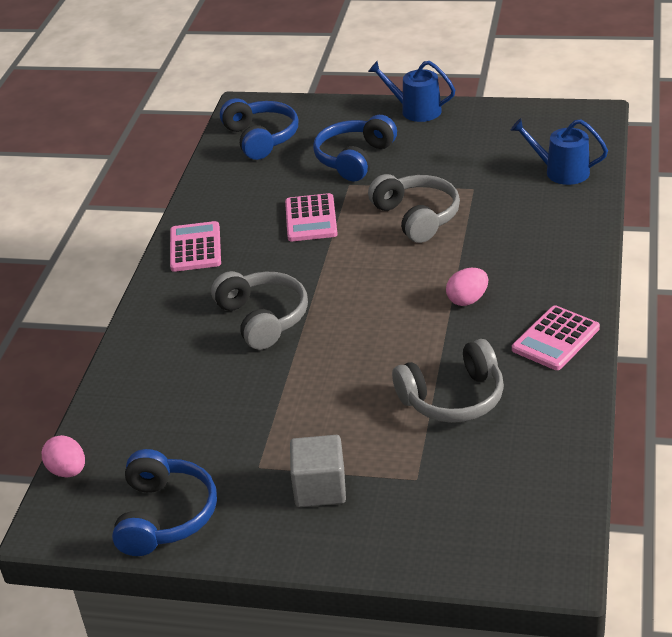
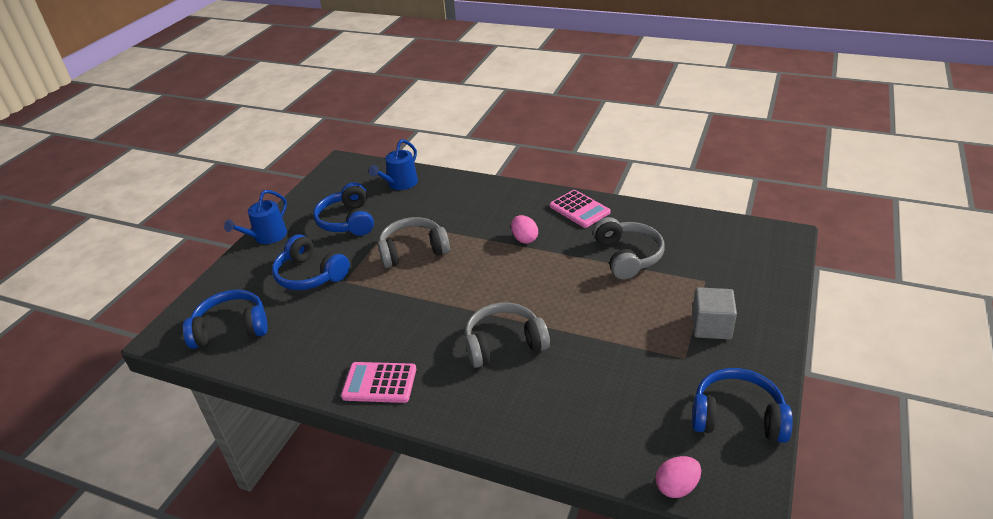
camera: 80 degrees left, 0 degrees up
(311, 219) = (380, 306): pink calculator -> none
(464, 155) = (348, 221): none -> blue headphones

